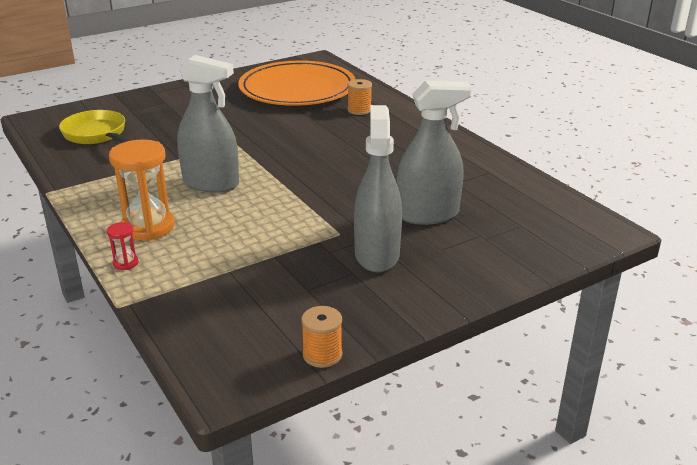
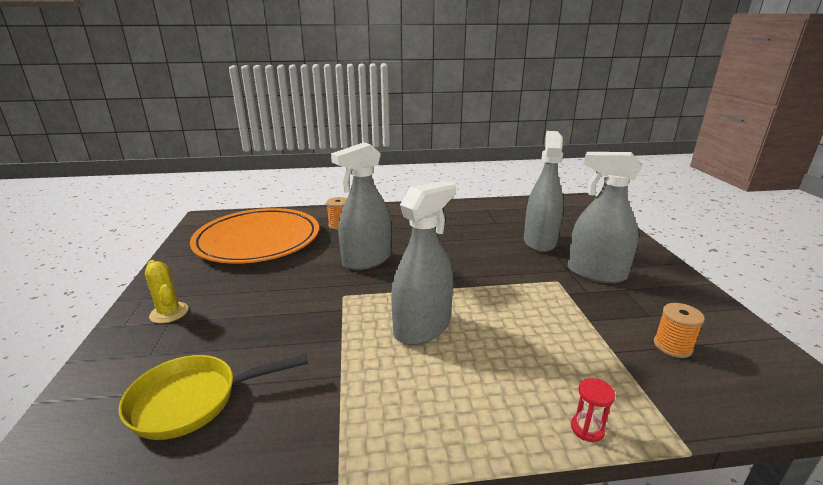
camera: 65 degrees left, 5 degrees down
(148, 227) = (502, 393): orange hourglass -> none
(174, 98) = (169, 313): none -> yellow cactus
(301, 138) = (366, 260): none -> grey spray bottle
(322, 355) = (752, 329): orange spool -> orange spool (672, 346)

